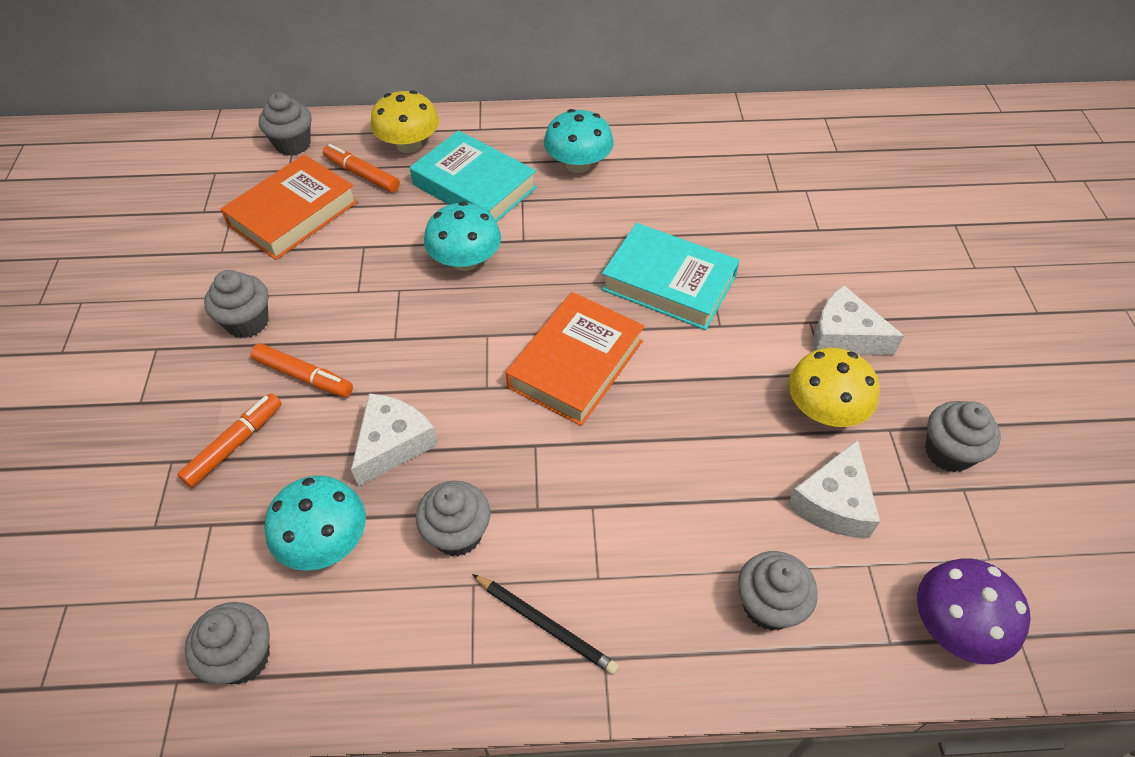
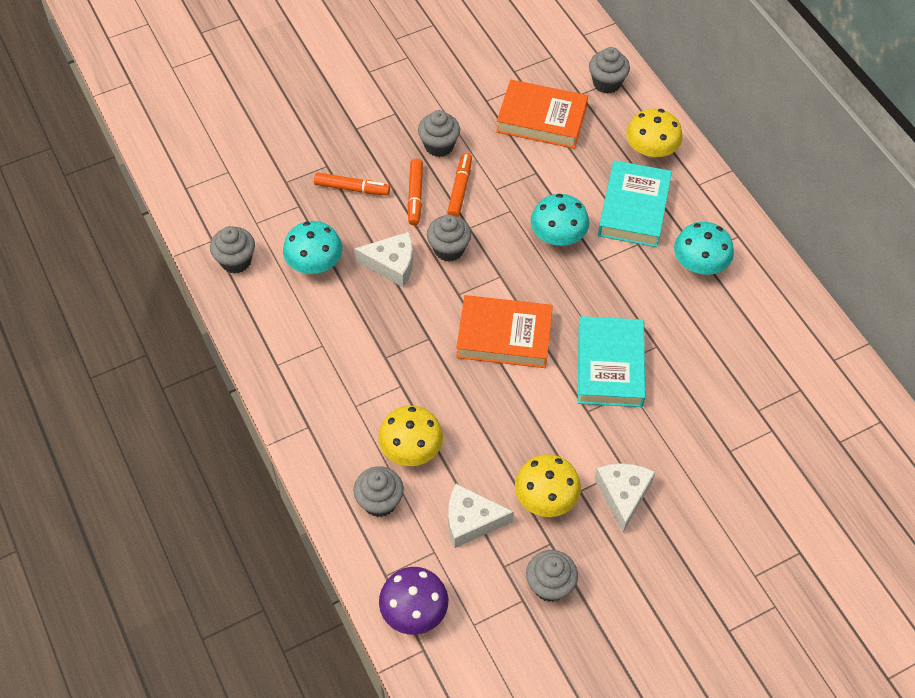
camera: 65 degrees right, 5 degrees up
(362, 174) = (602, 137): orange marker -> orange marker (460, 189)
(457, 533) = (349, 324): grey cupcake -> grey cupcake (449, 249)
(545, 624) = (315, 390): black pencil -> none
(697, 532) = (411, 448): none -> yellow mushroom

